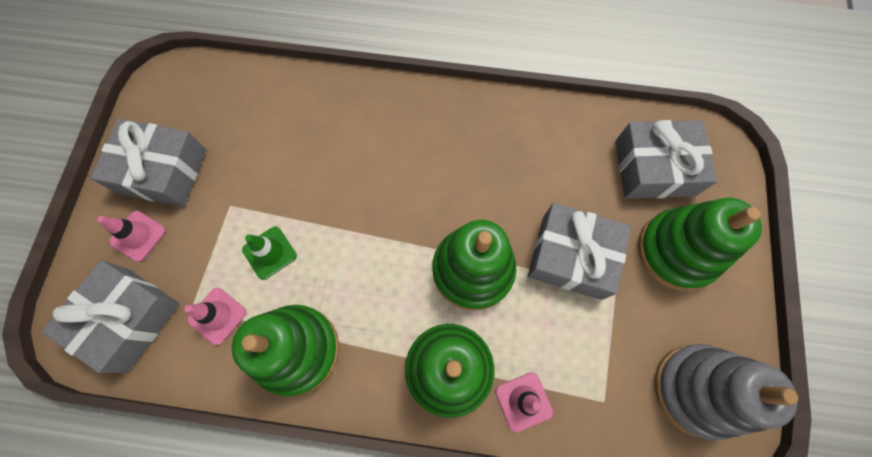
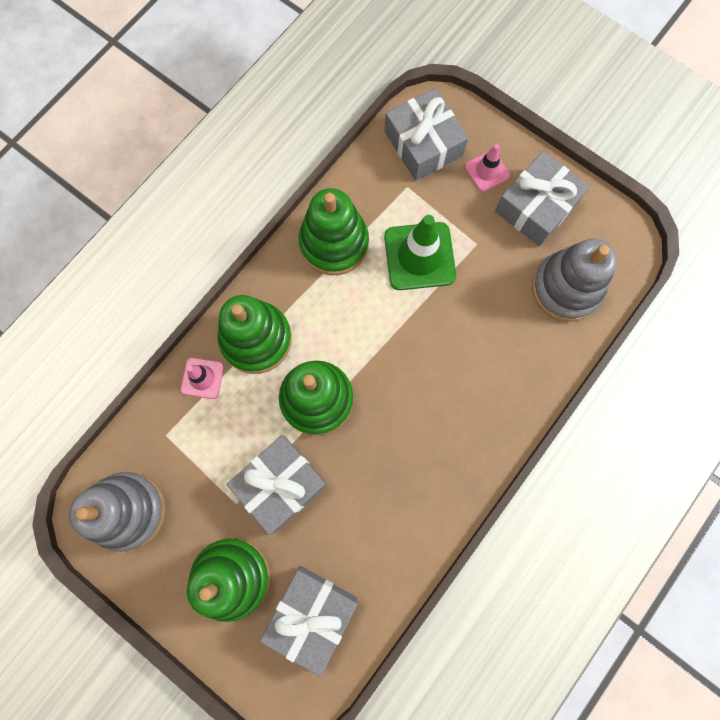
camera: 120 degrees right, 5 degrees up
(217, 316) = (391, 201): pink traffic cone -> none
(240, 109) = (566, 288): none -> grey stacking toy
(269, 253) = (419, 256): green traffic cone -> green traffic cone, size x1.81

